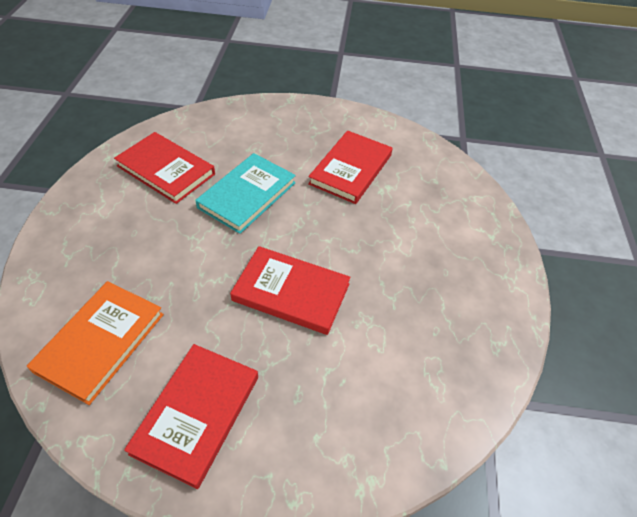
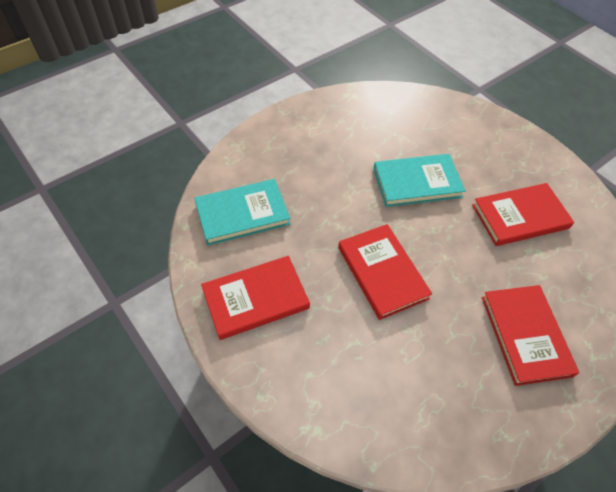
camera: 45 degrees right, 5 degrees up
(101, 342) = (242, 214): orange book -> turquoise book
(166, 170) = (376, 127): red book -> red book (525, 335)

